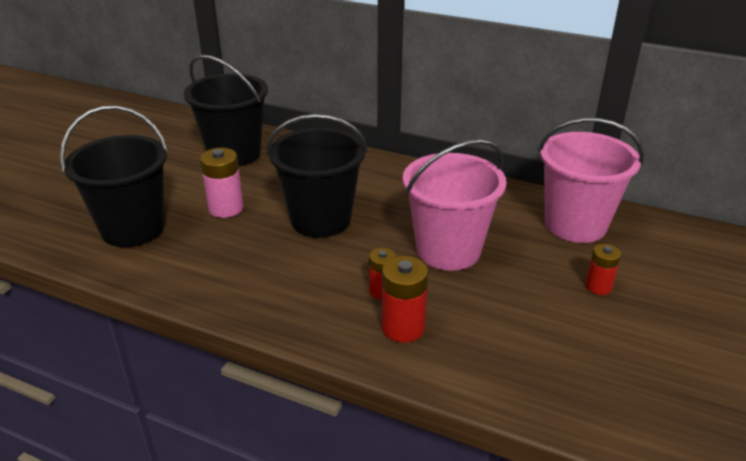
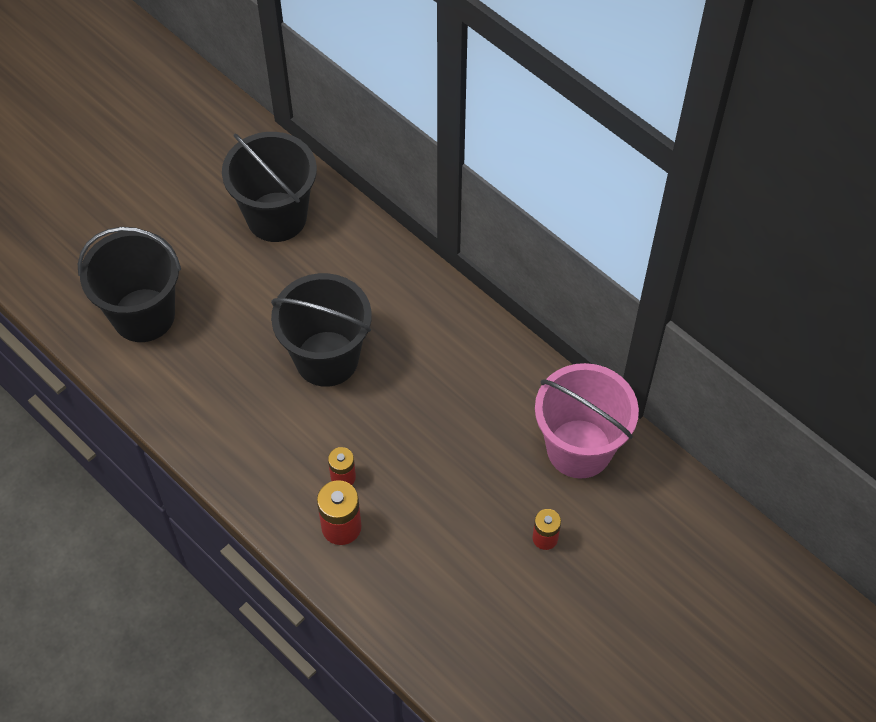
camera: 20 degrees right, 25 degrees up
(226, 208) = (240, 311): pink battery -> none
(448, 250) = (430, 444): pink bucket -> none

